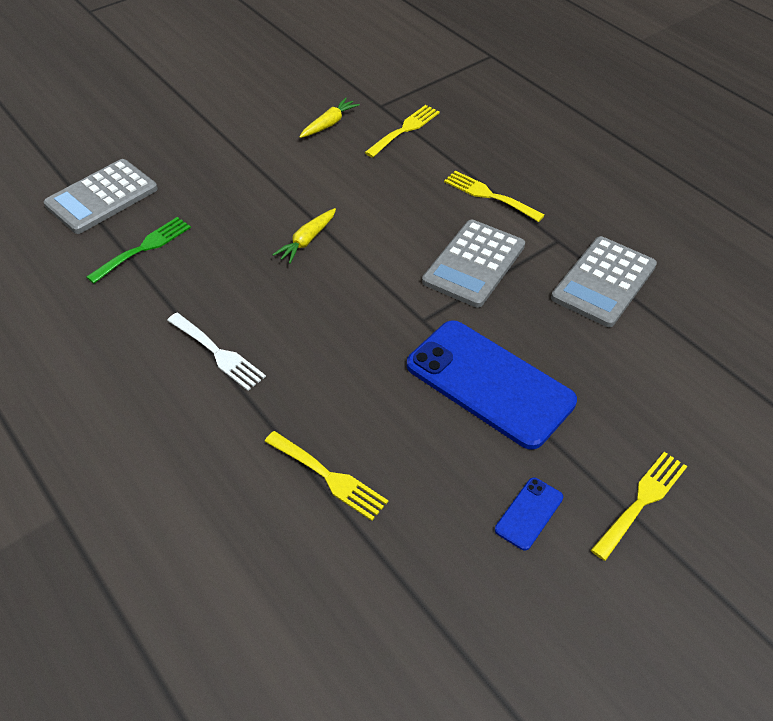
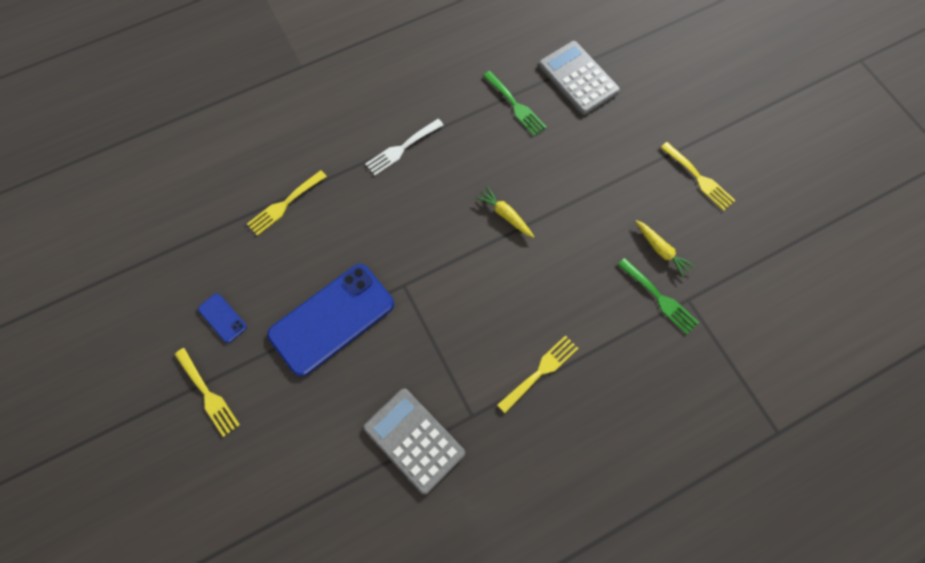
camera: 100 degrees right, 20 degrees up
(383, 122) = (659, 298): none -> green fork
(405, 129) = (647, 316): yellow fork -> yellow fork (699, 178)
(474, 264) = (456, 337): grey calculator -> none

